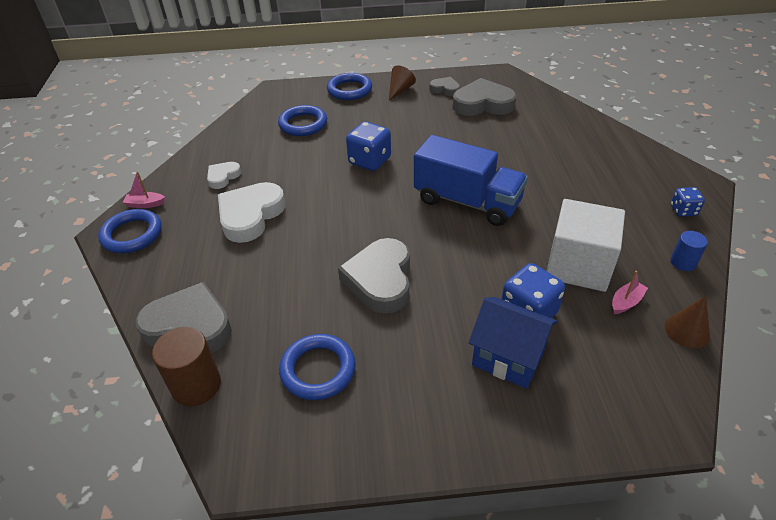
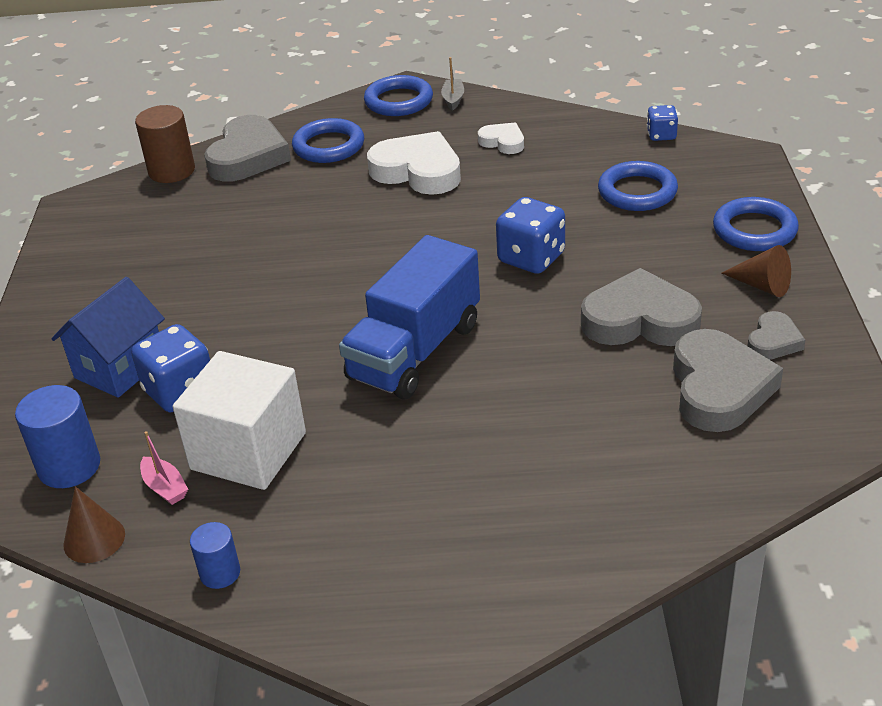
camera: 95 degrees right, 5 degrees down
(145, 204) = (453, 99): pink boat -> grey boat
(318, 370) = (160, 237): blue ring -> blue ring (328, 146)
(380, 280) = (275, 273): grey heart -> grey heart (640, 320)
(626, 364) = (69, 466): none -> blue cylinder
(683, 210) = (344, 612): blue dice -> blue dice (661, 135)

